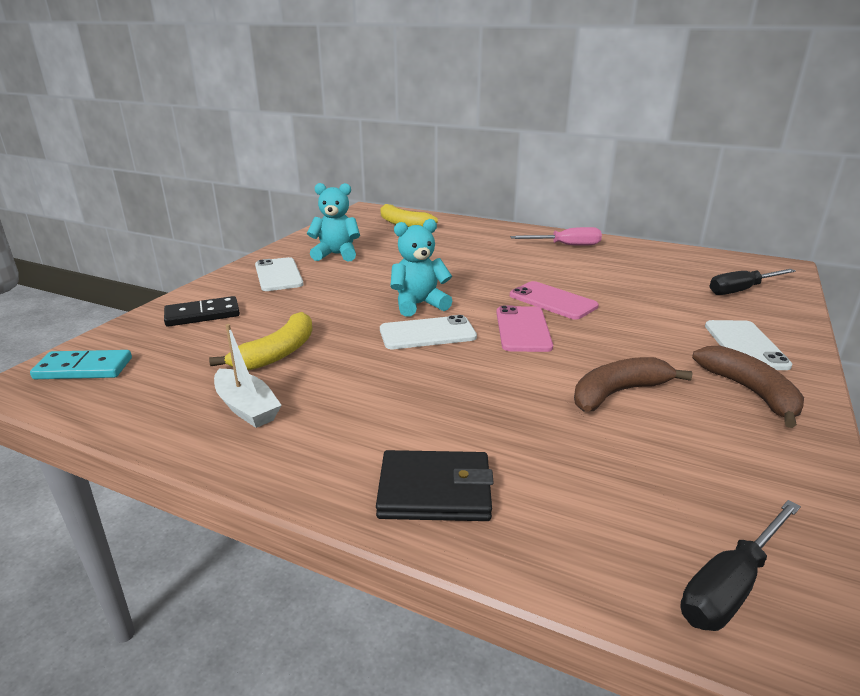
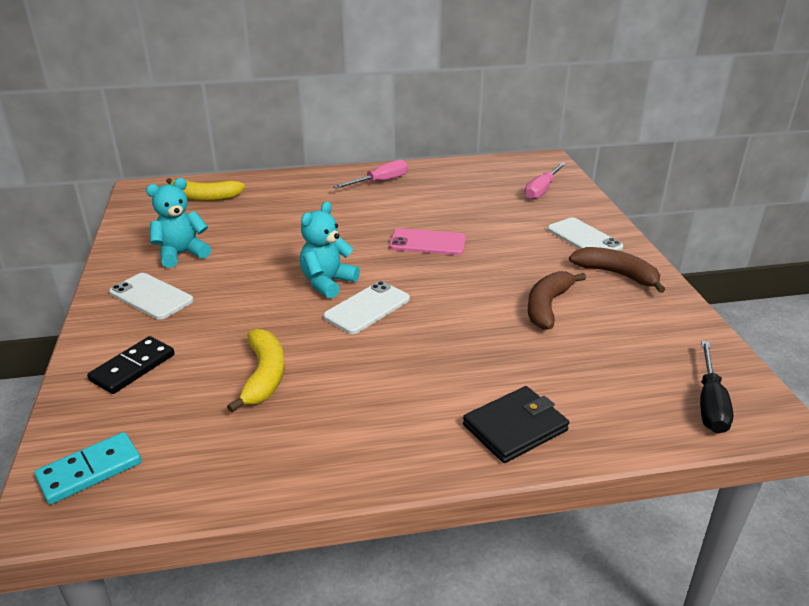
camera: 35 degrees left, 5 degrees up
(247, 408) = (305, 433): white boat -> none
(522, 329) = (434, 277): pink phone -> none
(741, 290) = (542, 190): black screwdriver -> pink screwdriver

